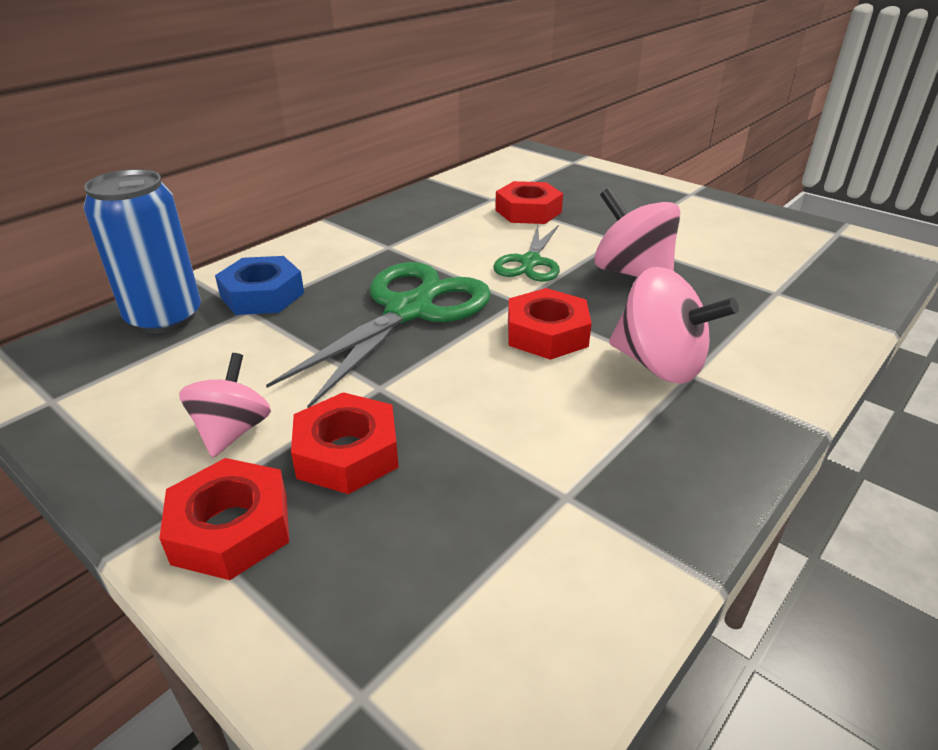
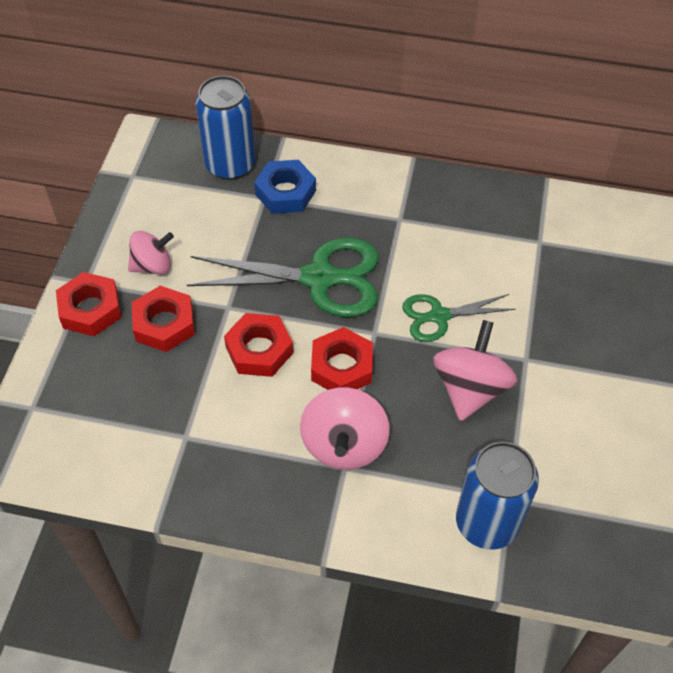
camera: 60 degrees right, 20 degrees up
(528, 211) = (533, 277): red nut -> red nut (259, 350)
(802, 311) = (487, 522): none -> blue can

